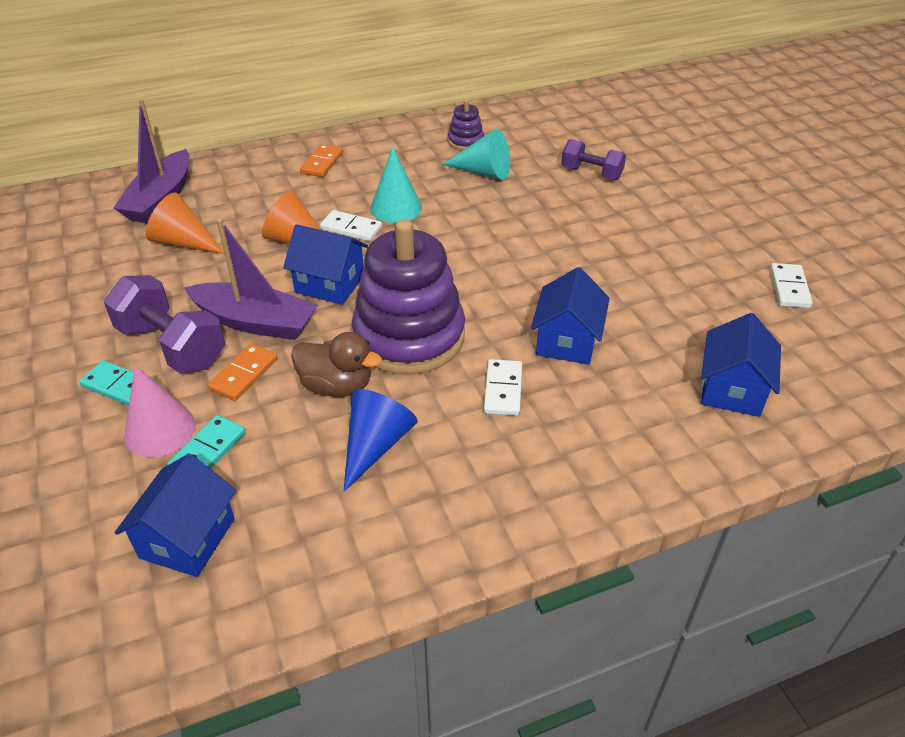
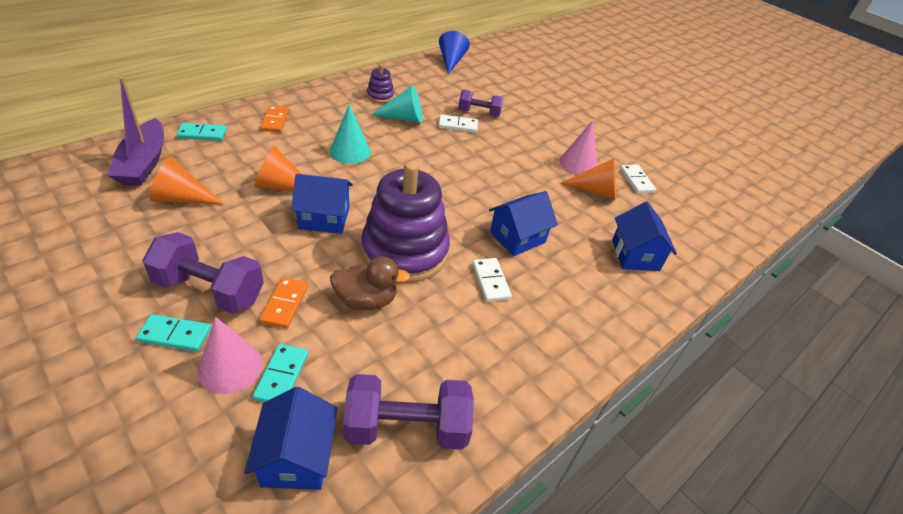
camera: 25 degrees left, 0 degrees up
(234, 172) = (202, 134): none -> turquoise domino
(255, 322) = (275, 258): purple boat -> none
(319, 536) = (407, 427): none -> purple dumbbell
(351, 228) = (322, 171): white domino -> white domino (458, 125)
(376, 445) = (417, 342): blue cone -> blue cone (451, 61)
(567, 341) = (517, 237): blue house -> blue house turned 60 degrees clockwise
(707, 255) = (578, 164): none -> pink cone
(714, 295) = (595, 191): none -> orange cone

